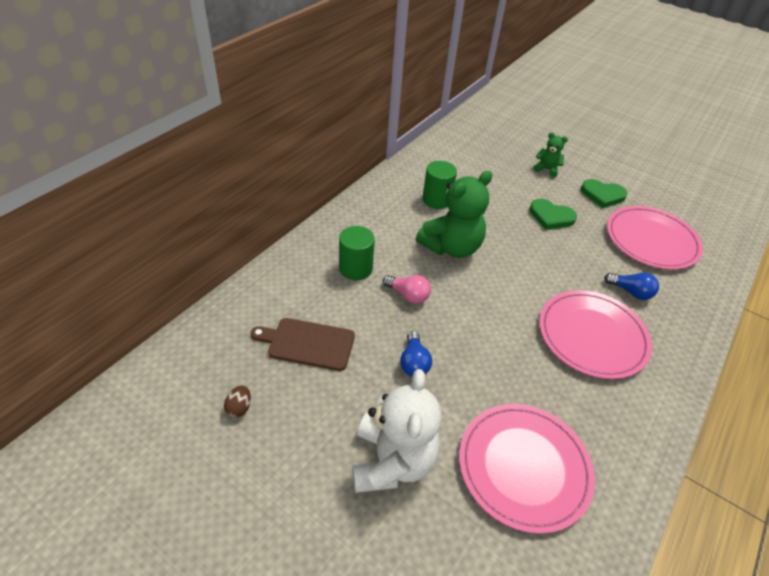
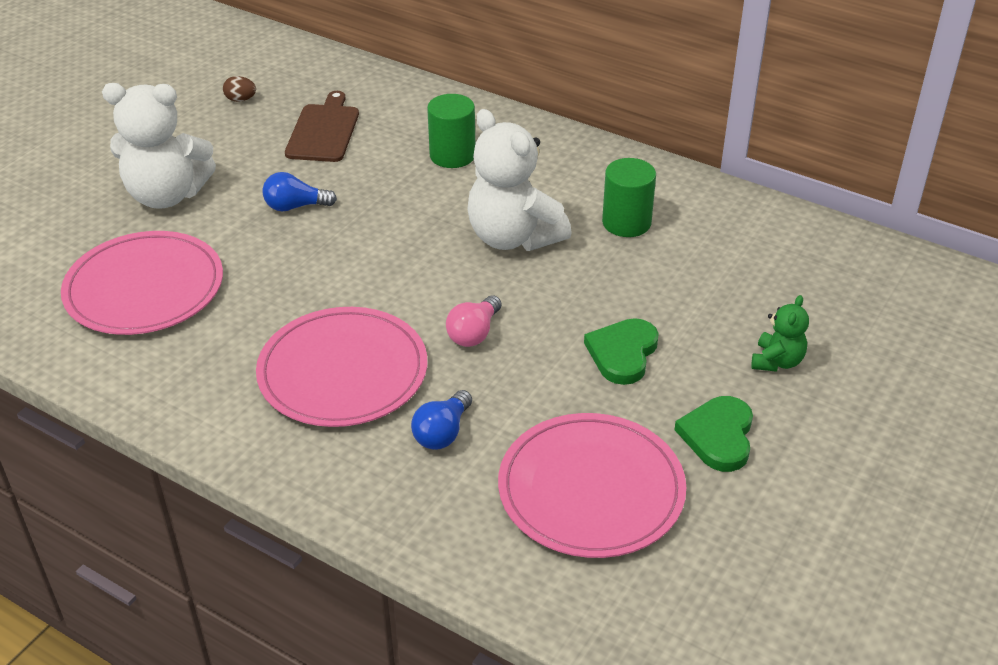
camera: 90 degrees right, 5 degrees down
(408, 295) = (408, 199): pink light bulb -> pink light bulb (474, 333)
(451, 247) = (513, 237): green teddy bear -> white teddy bear

